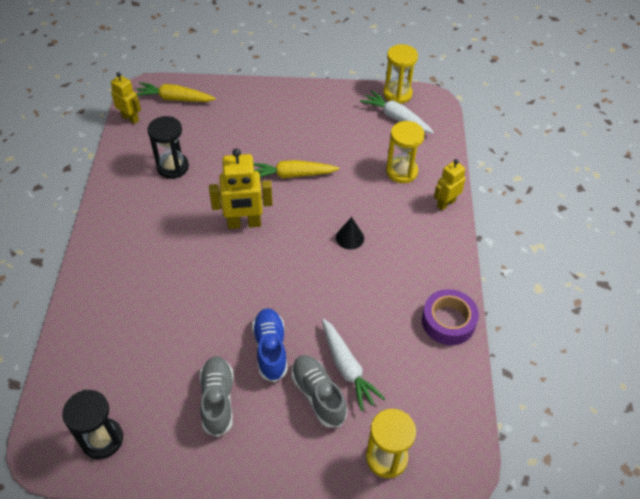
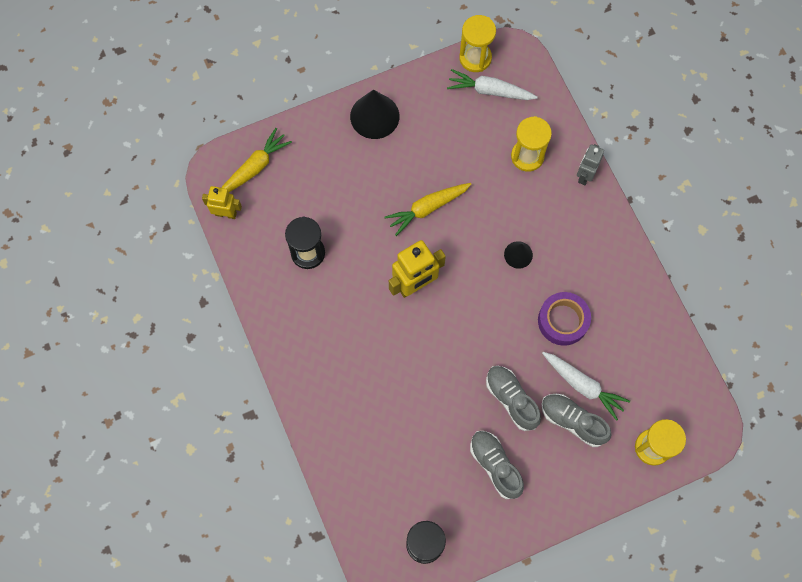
camera: 25 degrees left, 20 degrees up
(175, 99) = (254, 167): yellow carrot -> yellow carrot turned 150 degrees clockwise
(270, 349) = (511, 399): blue shoe -> grey shoe
(291, 101) = (374, 116): none -> black cone
(445, 203) = (585, 175): yellow robot -> grey robot
(448, 321) = (643, 301): purple tape -> purple tape (563, 321)

